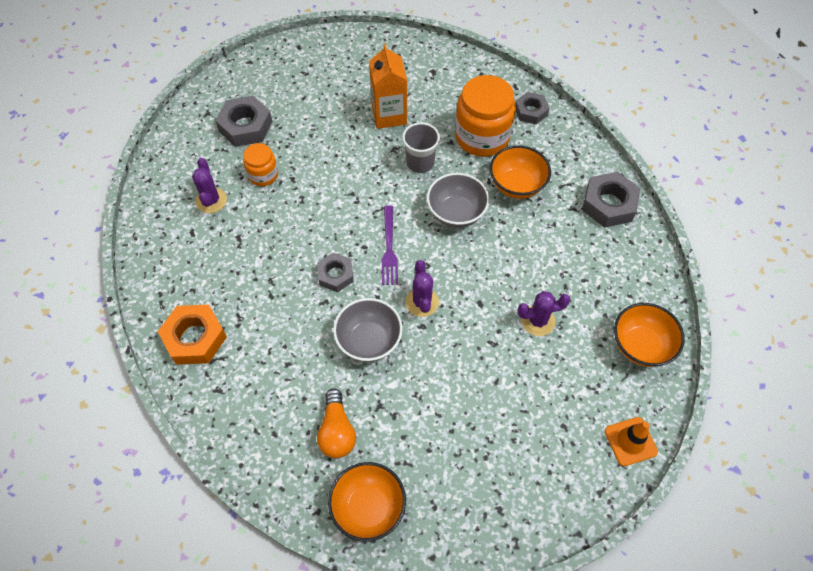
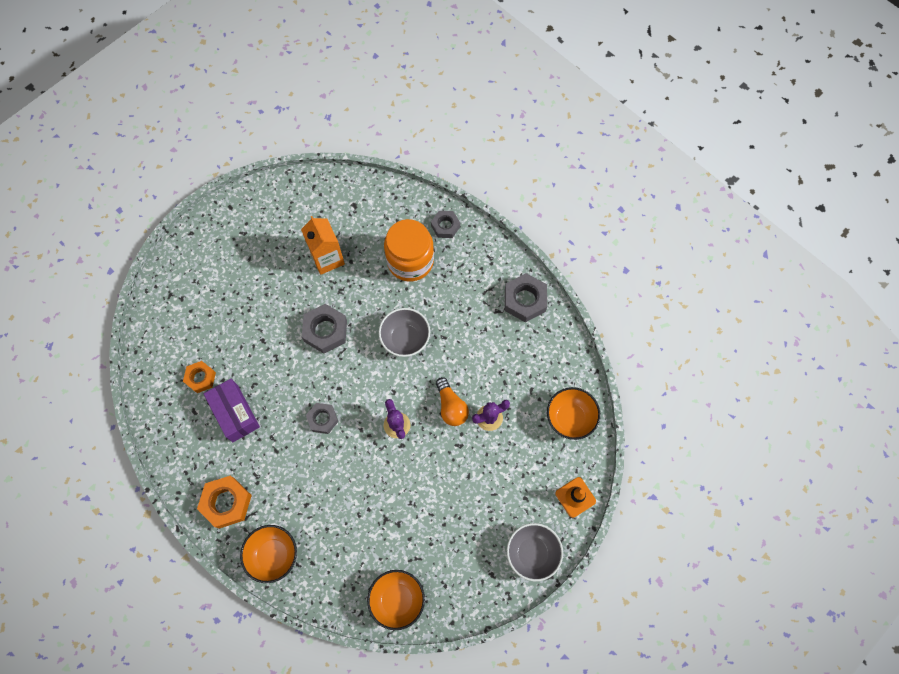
camera: 15 degrees left, 10 degrees up
(211, 200) = (200, 378): purple cactus -> orange nut
(237, 245) = (235, 413): none -> purple box
(245, 126) = (207, 299): grey nut -> grey nut (325, 331)
(263, 175) = (237, 343): orange jar -> none
(337, 431) = (359, 548): orange light bulb -> orange light bulb (451, 407)
(369, 341) = (364, 468): grey bowl -> grey bowl (532, 553)
(389, 248) = (359, 384): purple fork -> none
(420, 163) = (365, 299): grey cup -> none
(516, 185) = (448, 300): orange bowl -> orange bowl (273, 555)

